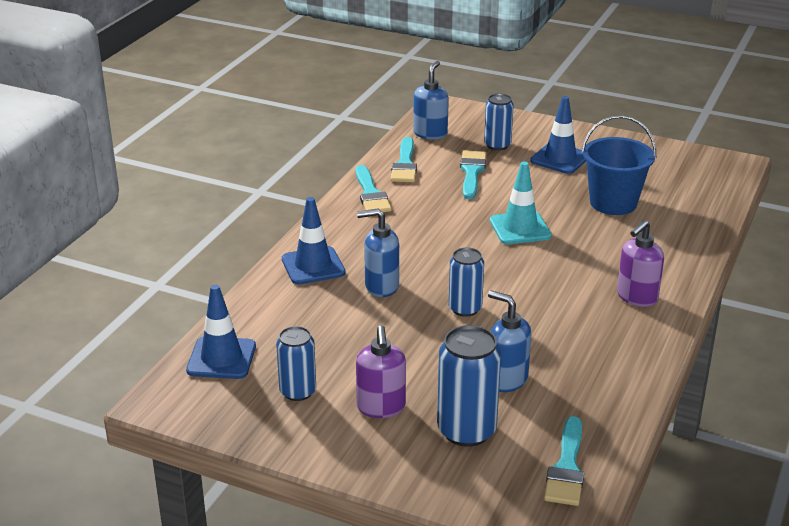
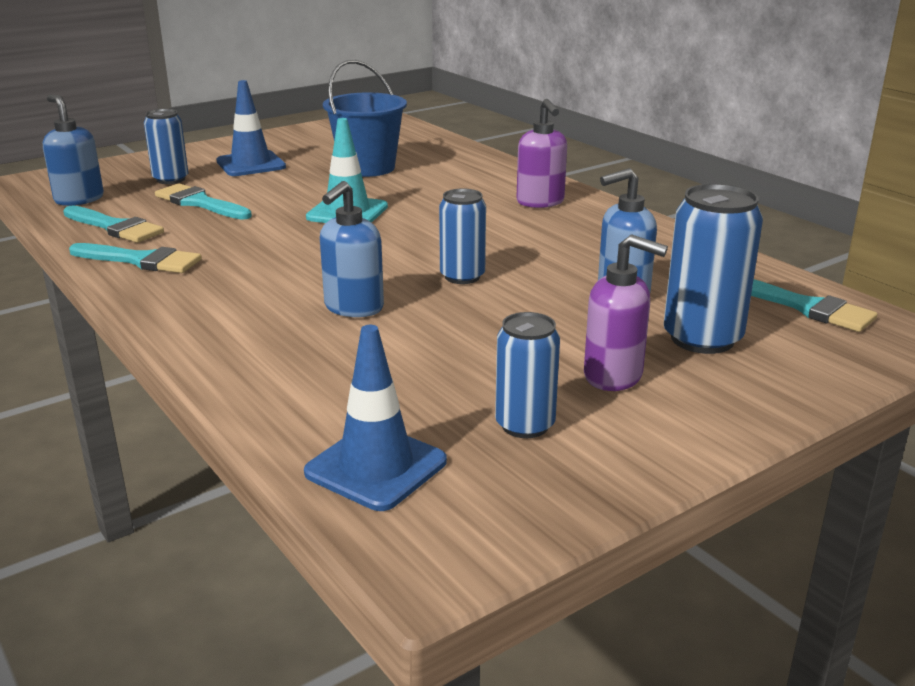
camera: 60 degrees left, 5 degrees down
(313, 266) = (241, 336): blue traffic cone -> none

